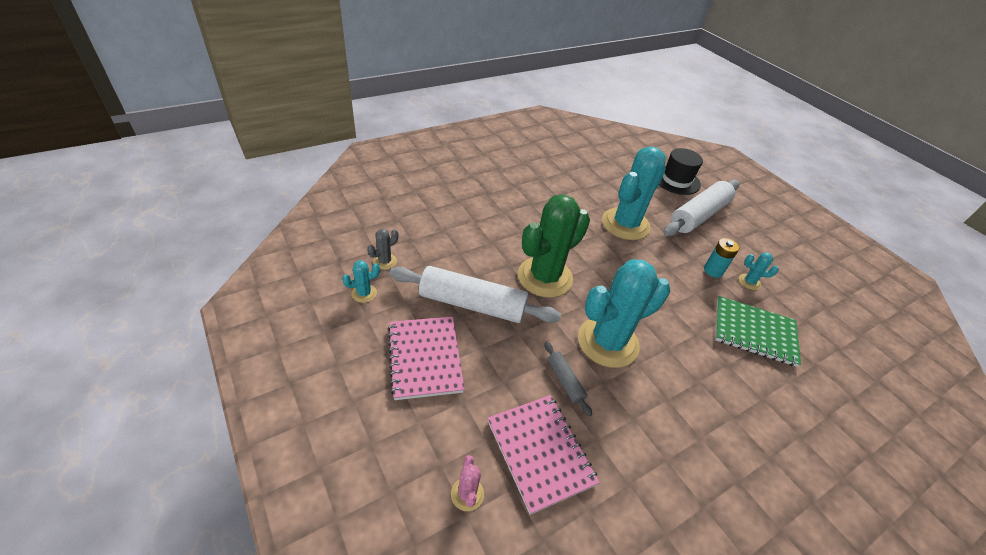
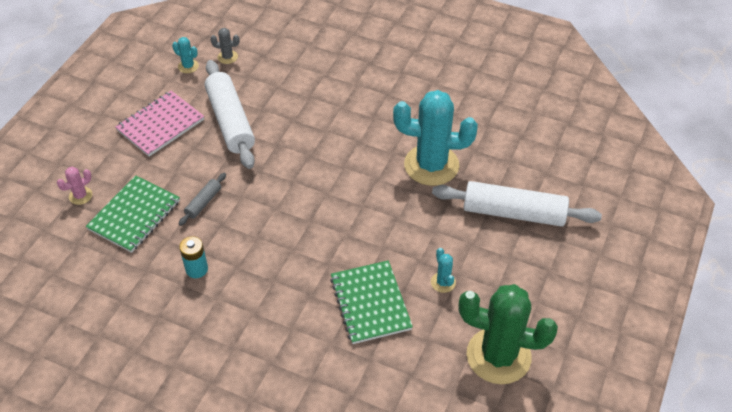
camera: 60 degrees right, 5 degrees up
(540, 452) = (134, 215): pink notebook -> green notebook
(545, 277) = (300, 145): green cactus -> green cactus (498, 356)
(608, 342) = (264, 211): turquoise cactus -> none
(676, 180) = (560, 175): black hat -> none
(713, 270) = (430, 250): turquoise battery -> turquoise battery (197, 269)

